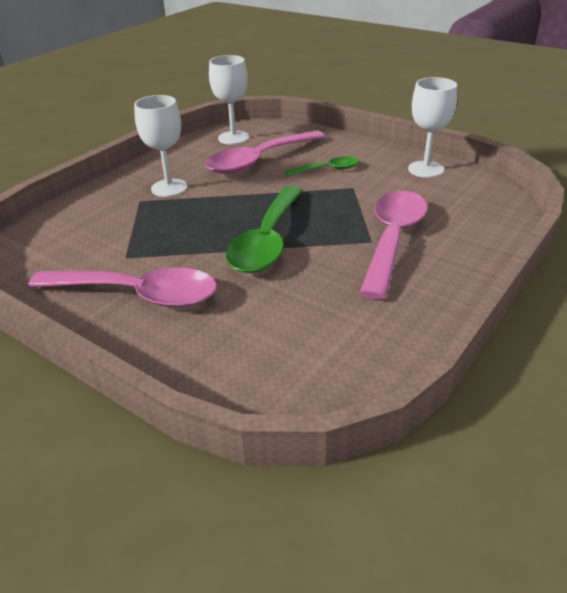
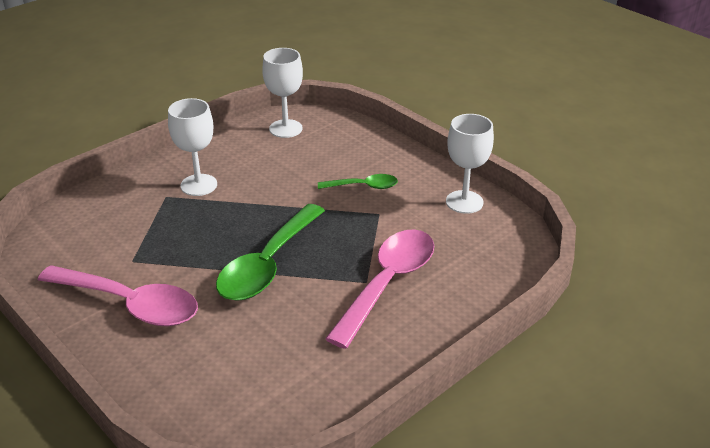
camera: 10 degrees right, 0 degrees up
(259, 160) = (299, 163): pink spoon -> none

